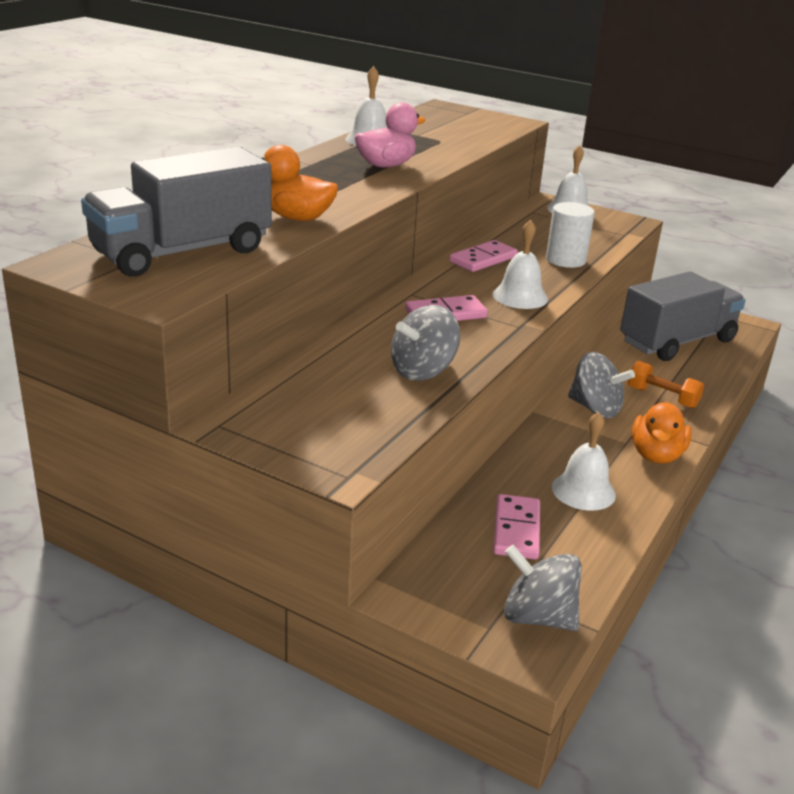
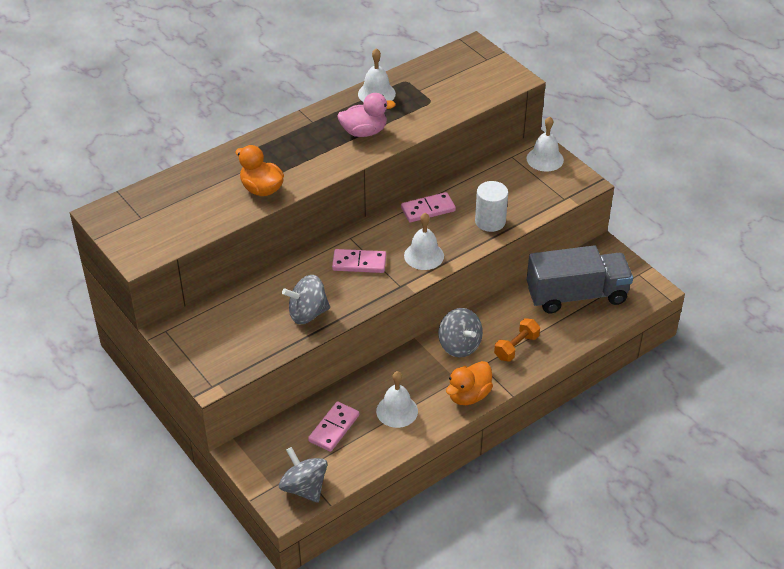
camera: 25 degrees right, 15 degrees up
(182, 252) = (172, 214): grey truck -> none
(662, 397) = (516, 347): orange dumbbell -> orange dumbbell turned 75 degrees clockwise

